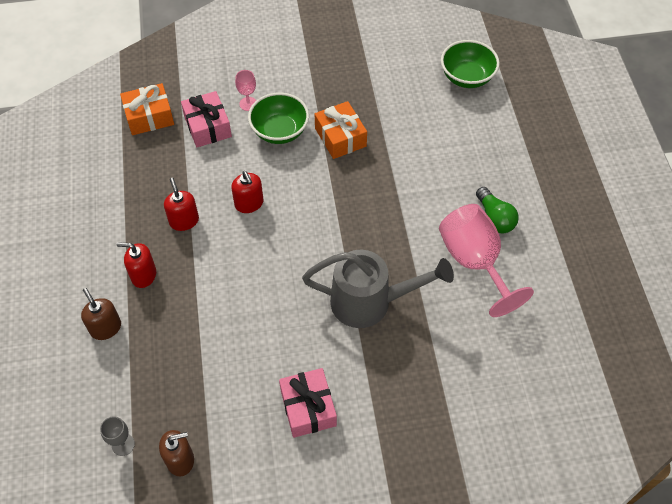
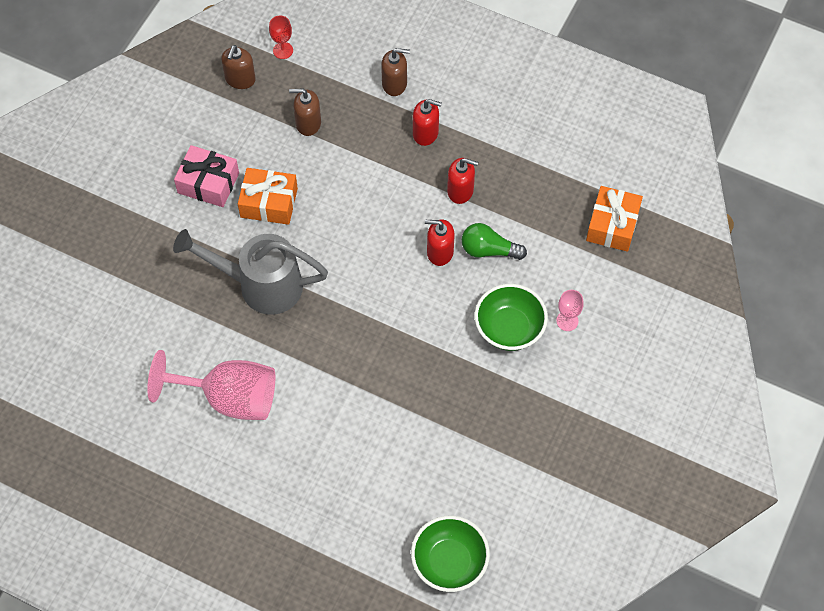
camera: 125 degrees right, 5 degrees up
(123, 444) = (283, 50): grey goblet -> red goblet
(143, 275) = (425, 133): red soap dispenser -> red soap dispenser turned 60 degrees clockwise
(192, 369) = (308, 123): none -> brown soap dispenser
(207, 126) = (562, 268): pink gift -> none
(340, 137) = (460, 378): orange gift -> orange gift (269, 203)
(369, 302) = (261, 285): grey watering can -> grey watering can turned 60 degrees clockwise
(495, 218) = (258, 451): green light bulb -> green light bulb (489, 250)

